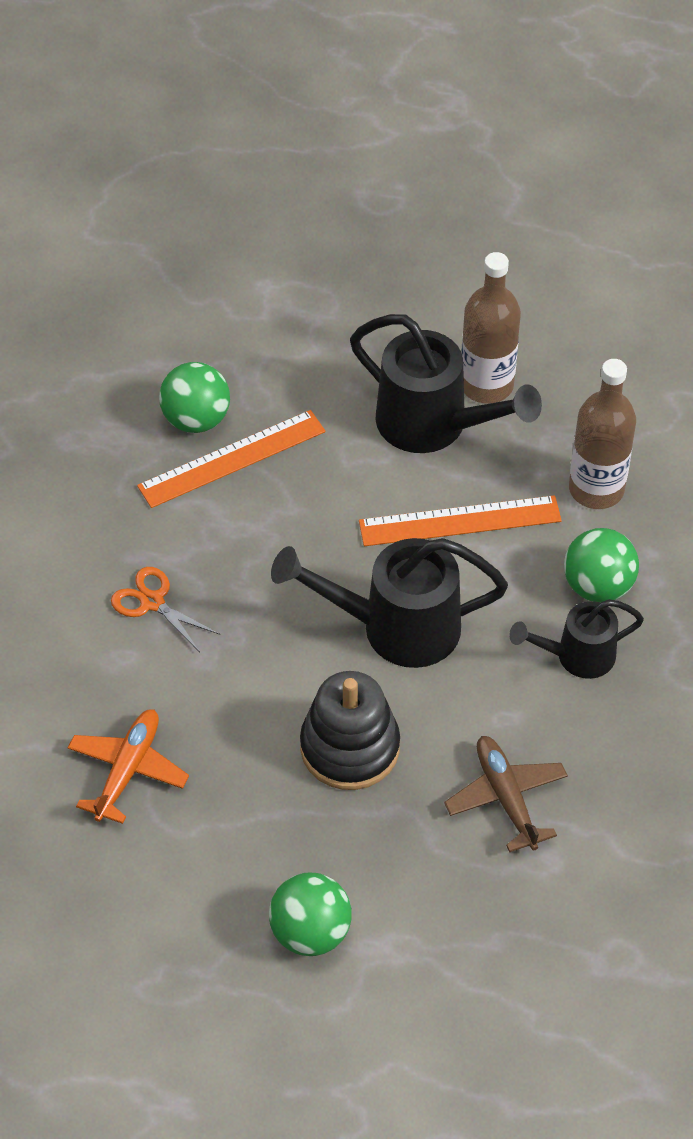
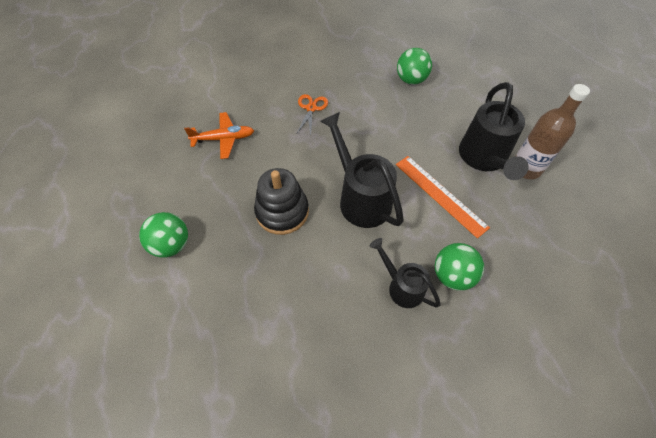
camera: 60 degrees right, 5 degrees up
(232, 459) = (402, 99): orange ruler -> none
(506, 797) = (293, 294): brown plane -> none
(596, 489) = (511, 245): brown bottle -> none

